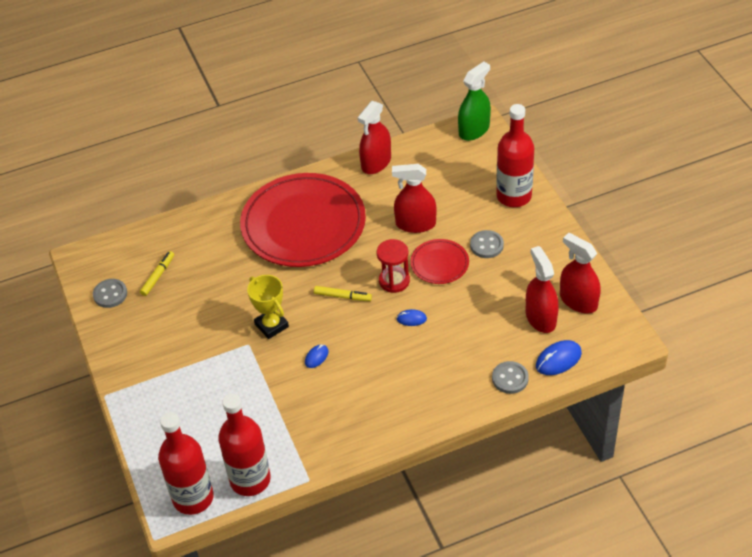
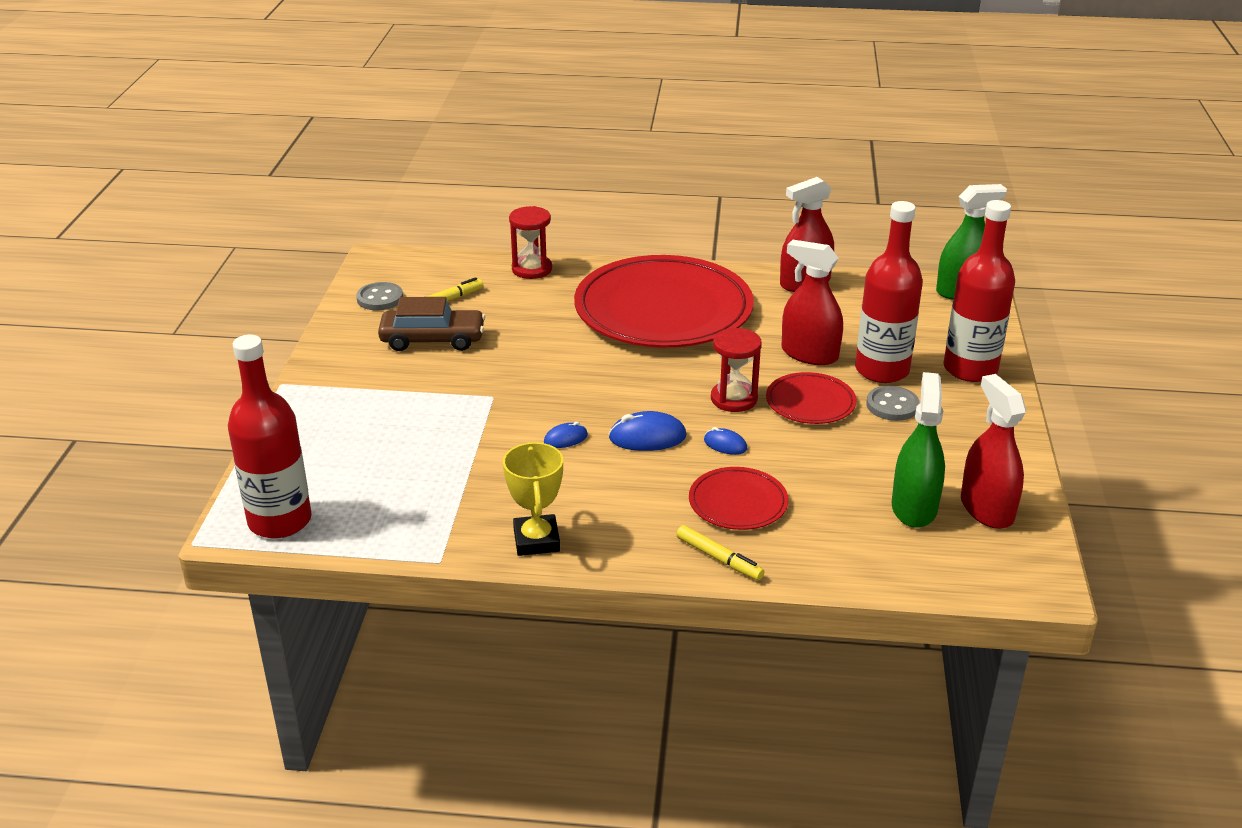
camera: 25 degrees right, 15 degrees down
(174, 315) = (433, 340): none -> brown car
(193, 224) = (532, 269): none -> red hourglass
(250, 479) = (366, 531): red bottle -> red bottle (882, 370)
(271, 325) = (537, 389): yellow trophy -> yellow trophy (536, 540)
(342, 296) = (652, 391): yellow marker -> yellow marker (719, 558)
(445, 359) = (738, 503): none -> red plate
(510, 378) = (815, 558): grey button -> none
(540, 318) = (914, 507): red spray bottle -> green spray bottle
(558, 360) = (906, 564): blue mouse -> blue mouse (647, 437)

